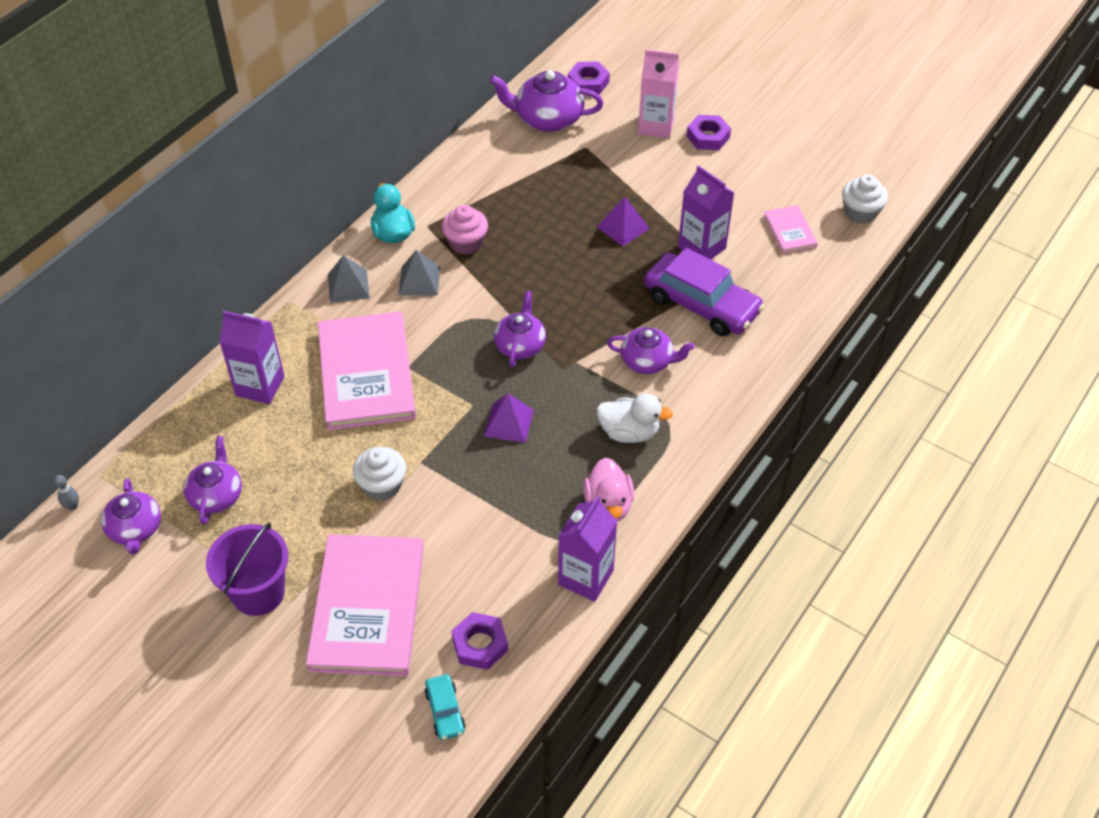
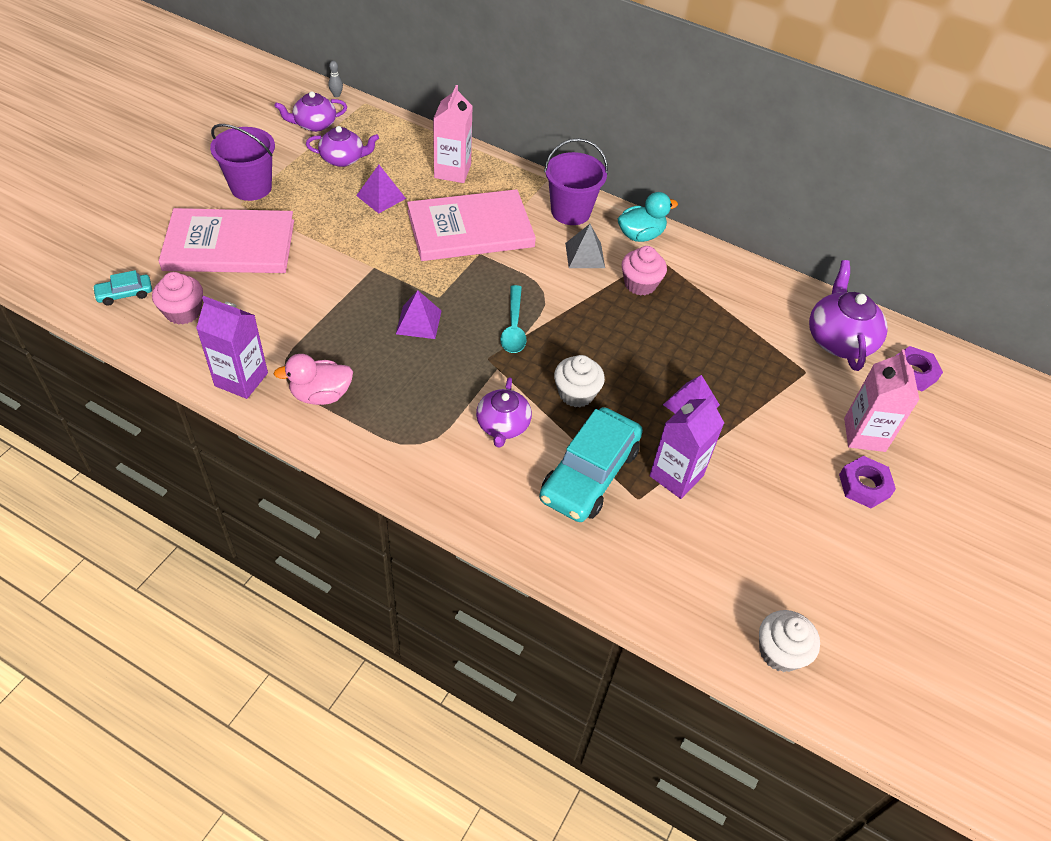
camera: 80 degrees right, 0 degrees up
(260, 386) = (452, 171): purple carton -> pink carton
(297, 456) = (381, 197): none -> purple pyramid
(348, 286) = (570, 212): grey pyramid -> purple bucket
(382, 485) = (349, 246): white cupcake -> white cupcake (576, 393)
(480, 644) = (183, 312): purple nut -> pink cupcake
(520, 345) = (513, 327): purple teapot -> turquoise spoon
(629, 432) = (409, 410): white duck -> none
(701, 304) = (589, 474): purple car -> turquoise car
(789, 231) = (725, 567): pink book -> none

